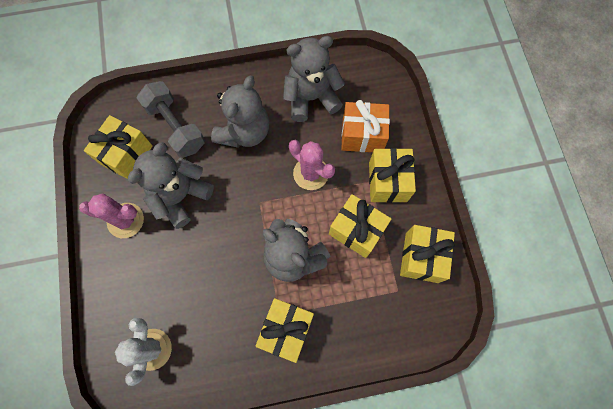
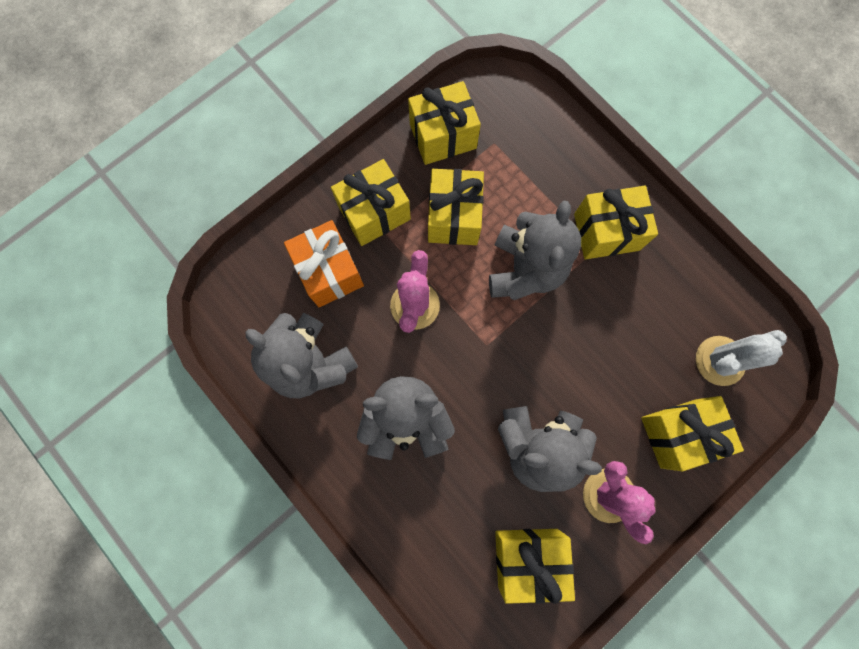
camera: 120 degrees left, 5 degrees up
(128, 287) = (678, 433): none -> yellow gift
(176, 127) = (451, 517): grey dumbbell -> none

